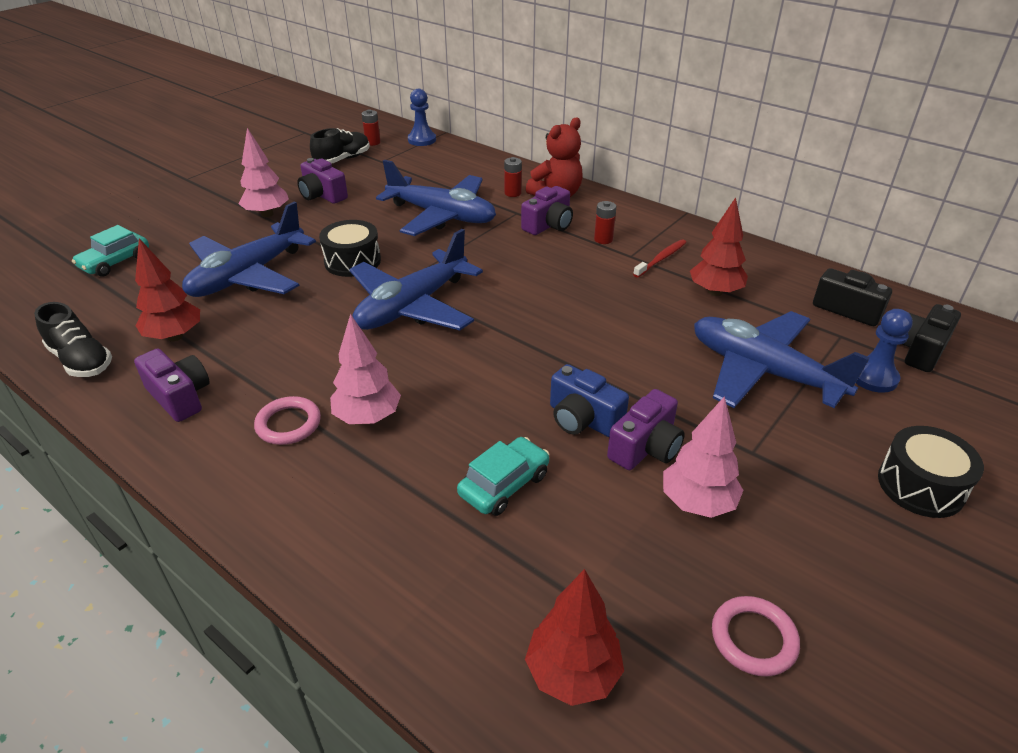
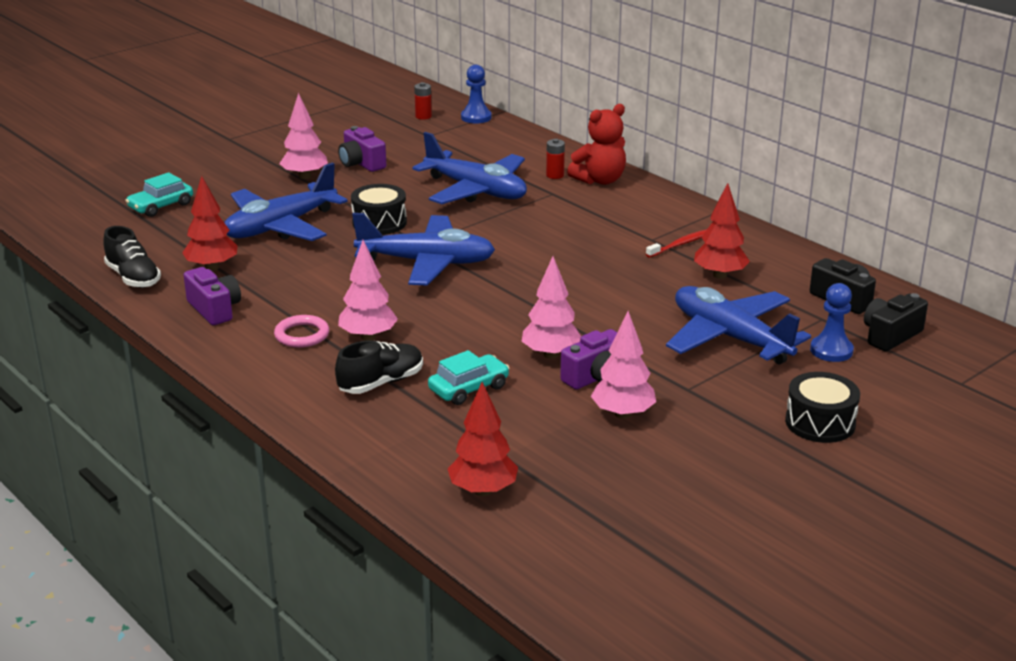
camera: 10 degrees right, 10 degrees down
(342, 160) = (388, 131): black shoe -> black shoe (381, 383)
(412, 306) = (426, 263): blue plane -> blue plane turned 135 degrees counterclockwise
(548, 225) = (580, 207): purple camera -> none
(583, 419) = (551, 355): blue camera -> pink tree
(603, 239) = (630, 223): red battery -> none
(753, 638) = (626, 489): pink ring -> none

